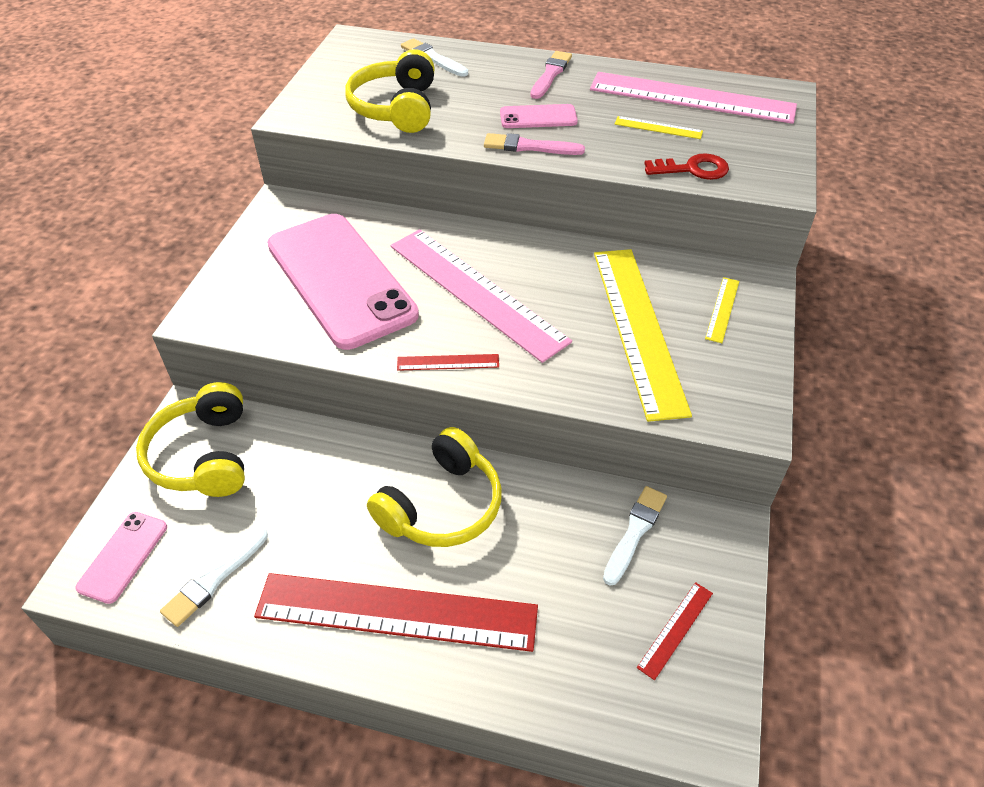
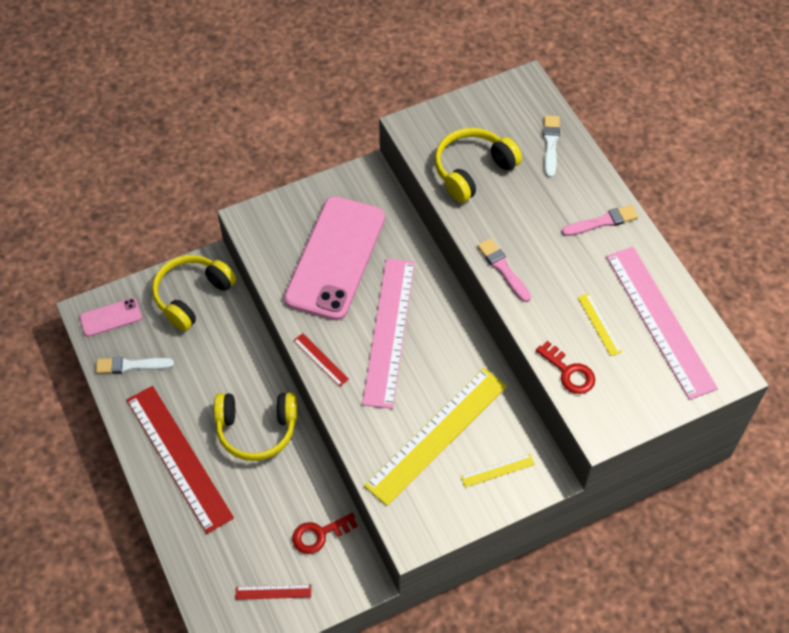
camera: 50 degrees right, 10 degrees up
(538, 117) = (541, 251): pink phone -> none
(635, 532) = (319, 534): white brush -> red key

